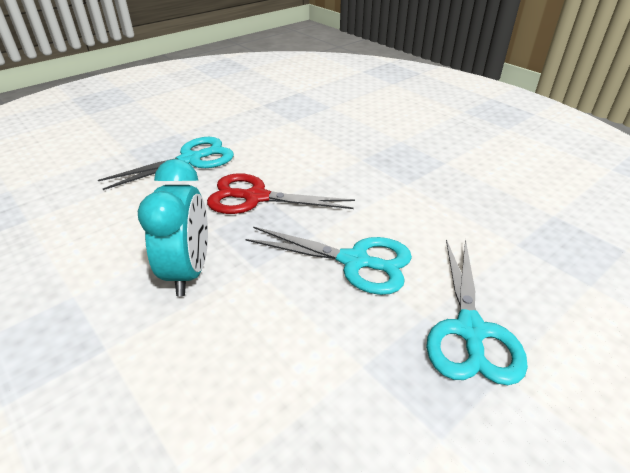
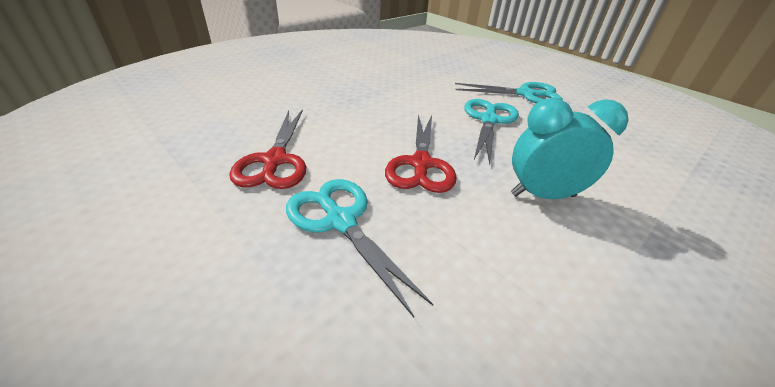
camera: 95 degrees left, 0 degrees up
(268, 132) = (275, 160): none -> red scissors

